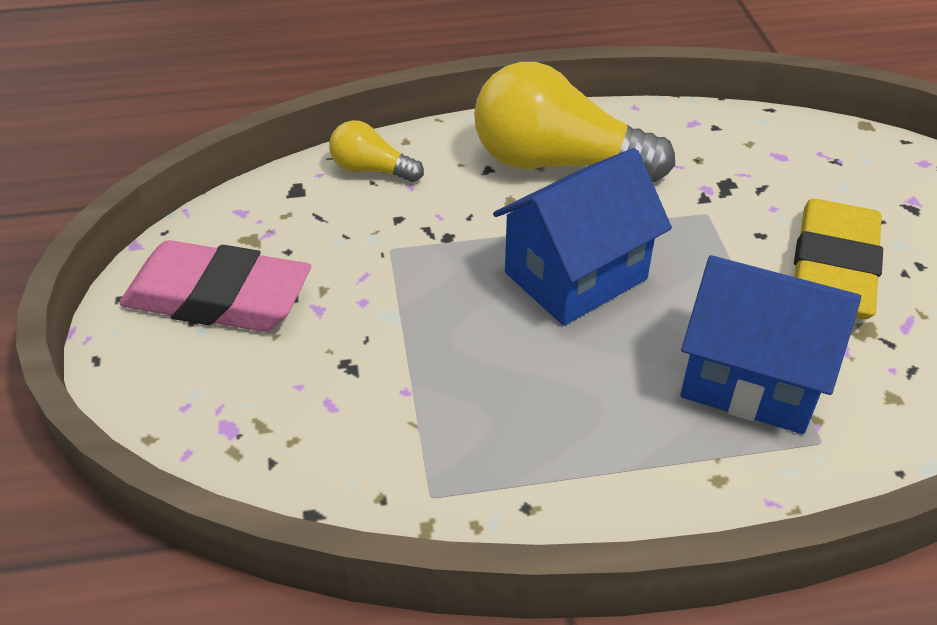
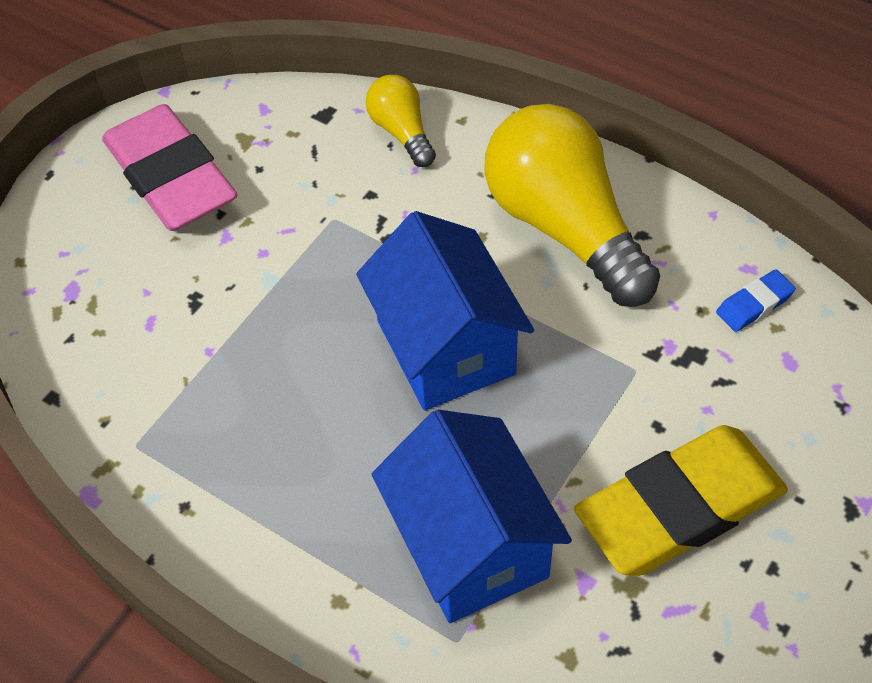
camera: 45 degrees right, 10 degrees up
(575, 276) = (445, 347): blue house -> blue house turned 60 degrees clockwise
(722, 139) = (754, 304): none -> blue eraser

